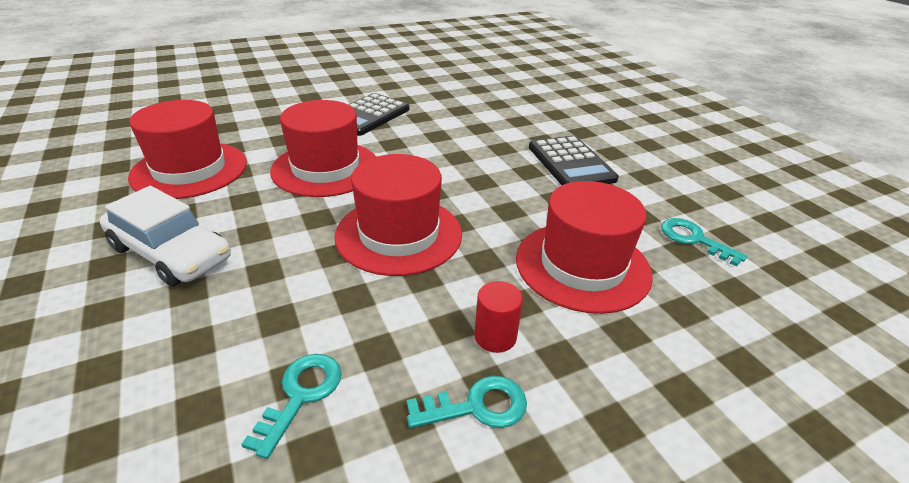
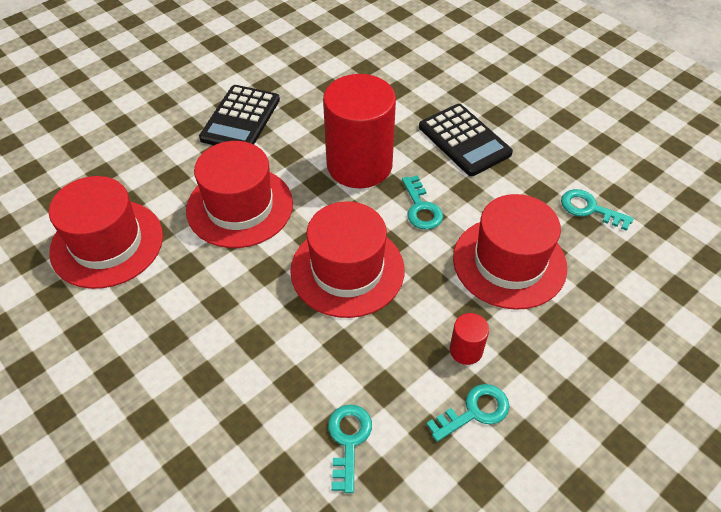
camera: 15 degrees left, 15 degrees up
(171, 253) = (161, 345): white car -> none
(456, 161) = (359, 165): none -> red cylinder
(502, 203) = (421, 208): none -> turquoise key

